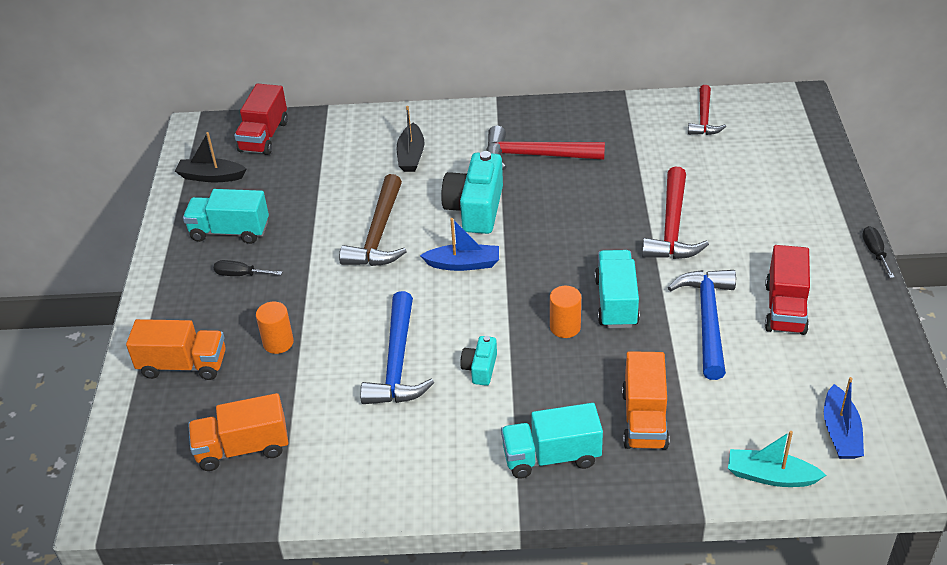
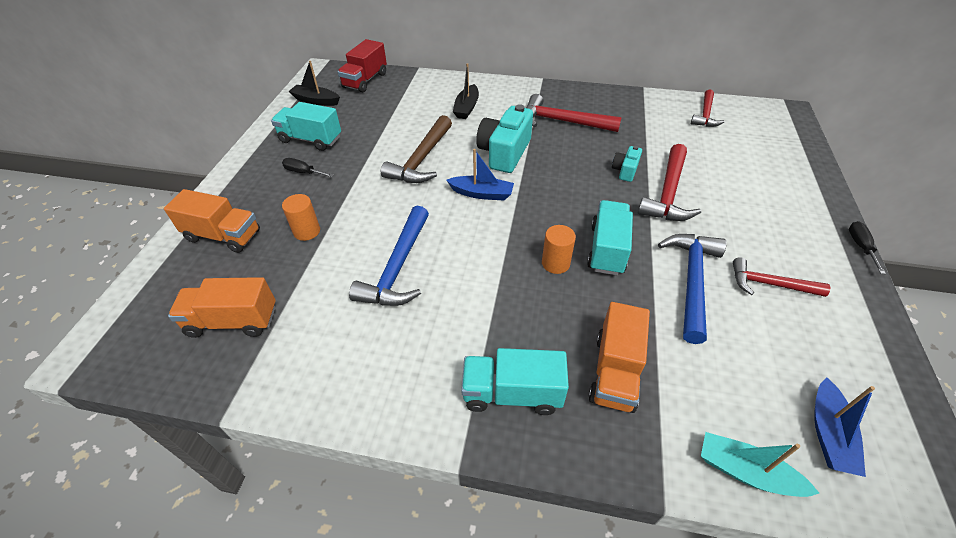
camera: 10 degrees right, 5 degrees up
(480, 368) = (469, 287): turquoise camera -> turquoise camera (625, 170)
(785, 308) = (769, 284): red truck -> red hammer

